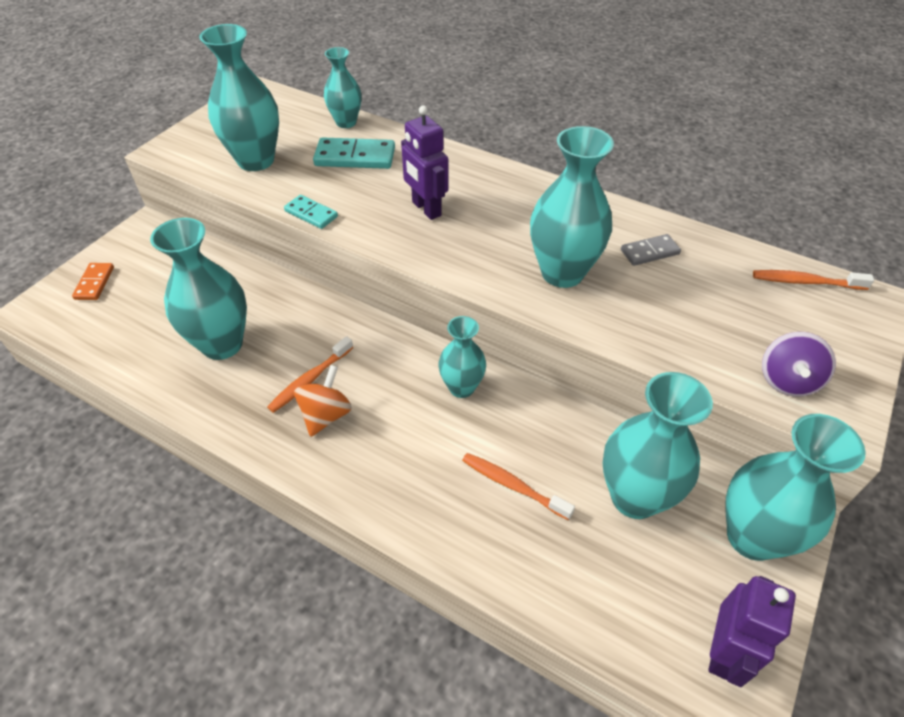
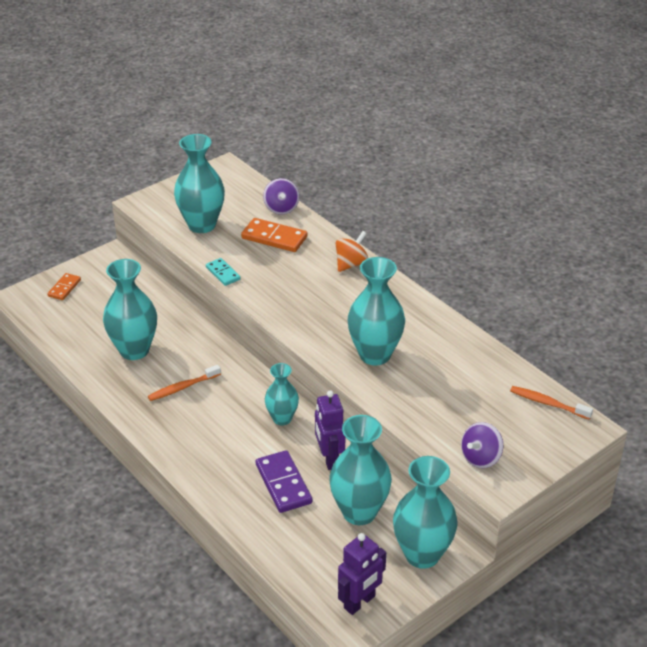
camera: 20 degrees right, 10 degrees down
(326, 415) = (183, 411): orange spinning top -> orange spinning top (351, 264)
(346, 122) = (281, 208): turquoise vase -> purple spinning top
(355, 157) = (274, 237): turquoise domino -> orange domino
(426, 209) = (305, 288): purple robot -> purple robot (329, 459)
(513, 485) = (283, 484): orange toothbrush -> purple domino
(649, 252) = (448, 356): grey domino -> none

